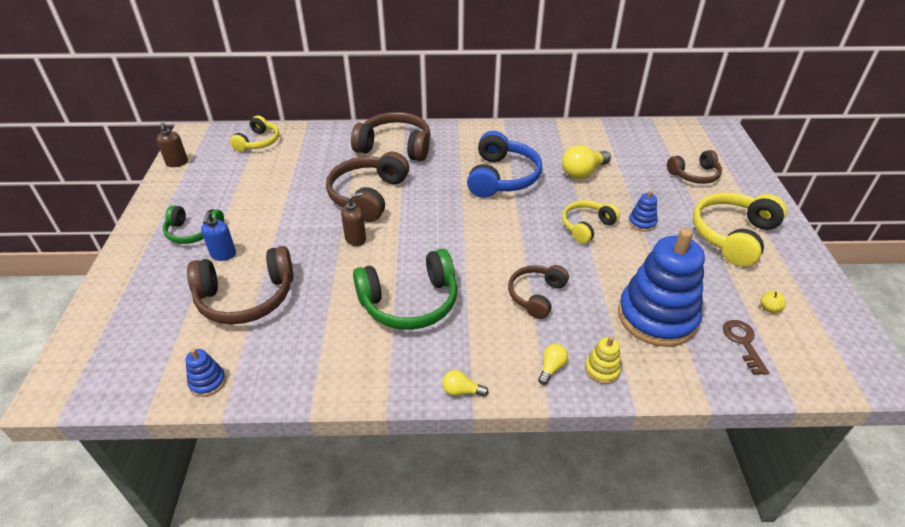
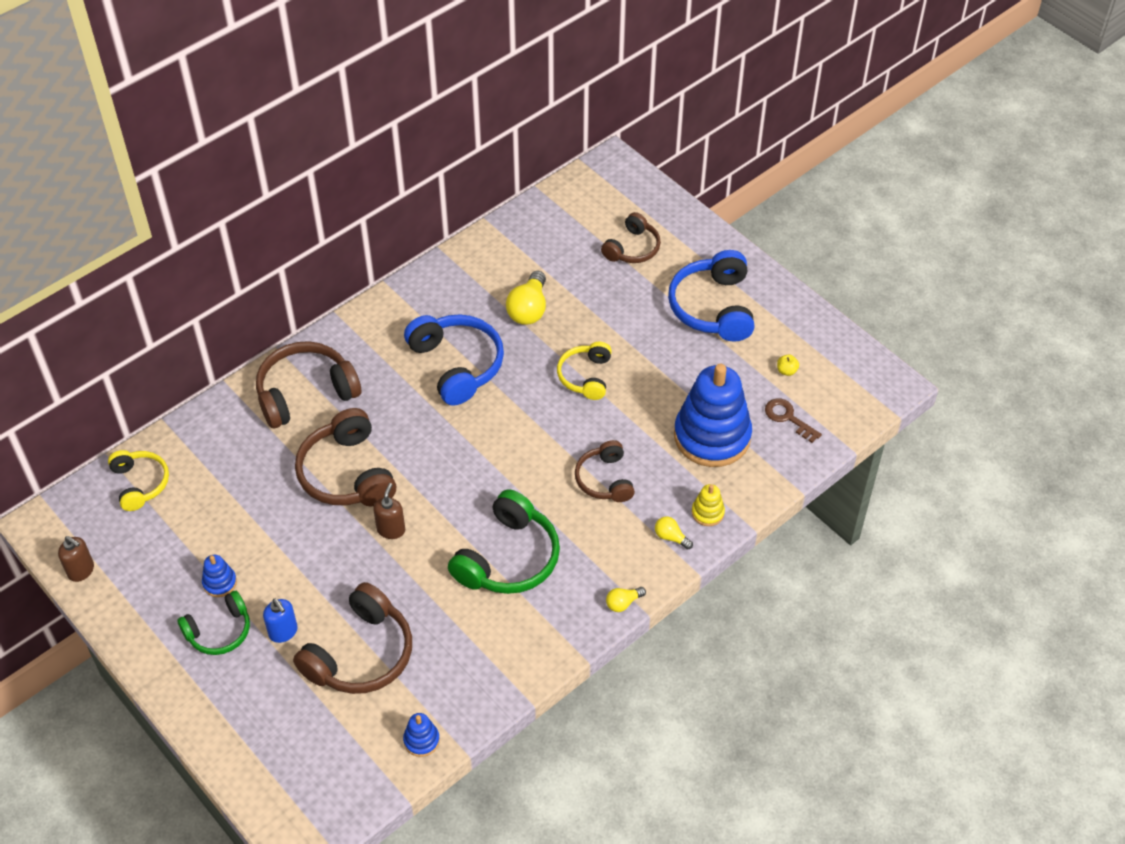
camera: 40 degrees left, 10 degrees up
(551, 368) = (671, 537): yellow light bulb -> yellow light bulb turned 45 degrees counterclockwise
(642, 223) = (629, 341): blue stacking toy -> blue stacking toy (220, 583)
(732, 235) = (713, 307): yellow headphones -> blue headphones

